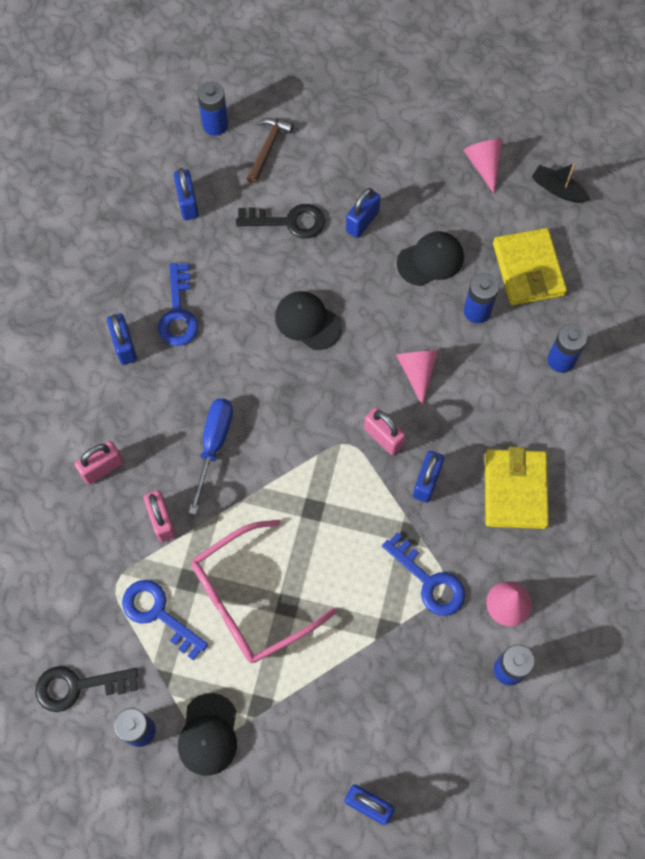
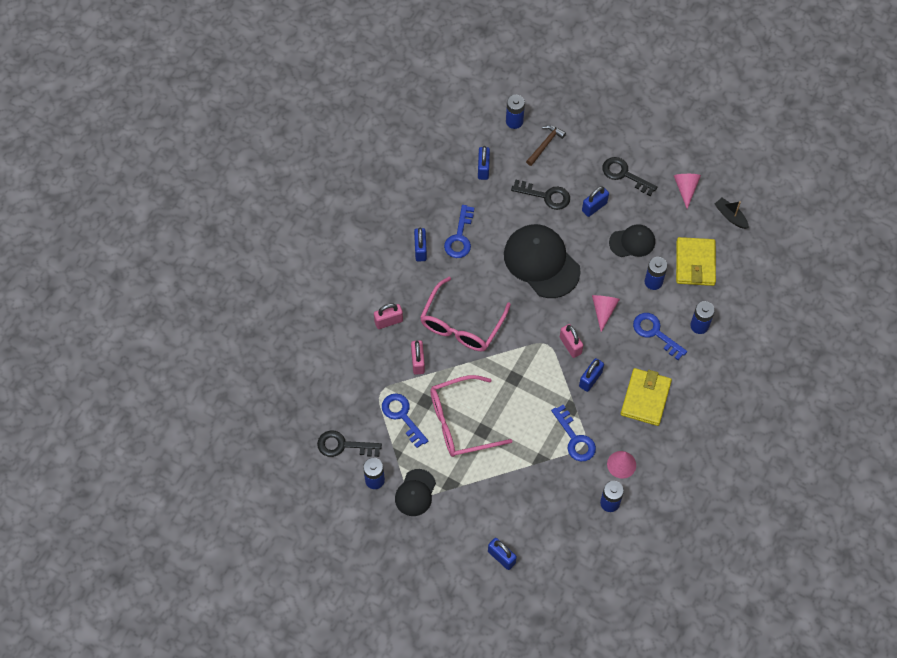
camera: 15 degrees right, 5 degrees down
(213, 446) = (461, 324): blue screwdriver -> pink glasses
(308, 321) = (541, 262): black cap -> black cap, size x1.81
(392, 165) = (624, 174): none -> black key
(501, 387) = (655, 333): none -> blue key

